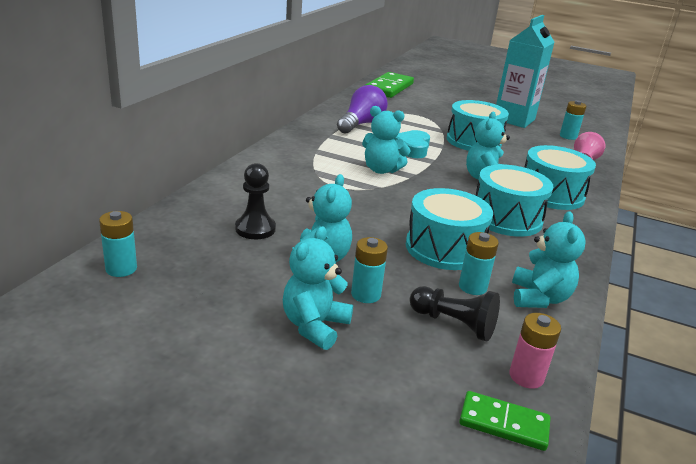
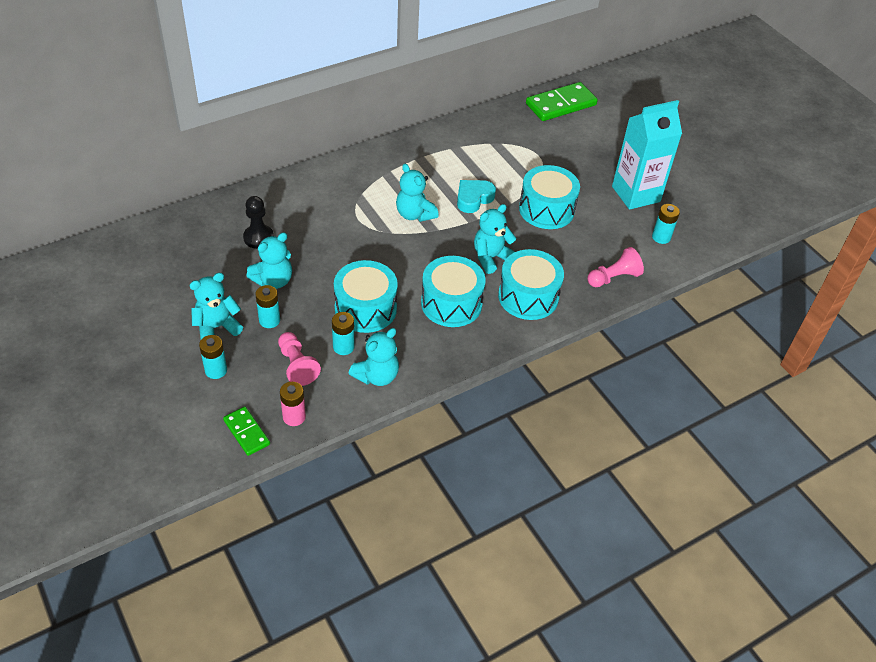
camera: 35 degrees right, 20 degrees up
(121, 269) = (154, 238): turquoise battery -> turquoise battery (216, 370)
(361, 124) = (465, 151): purple light bulb -> none
(454, 324) = (297, 365): black pawn -> pink pawn

